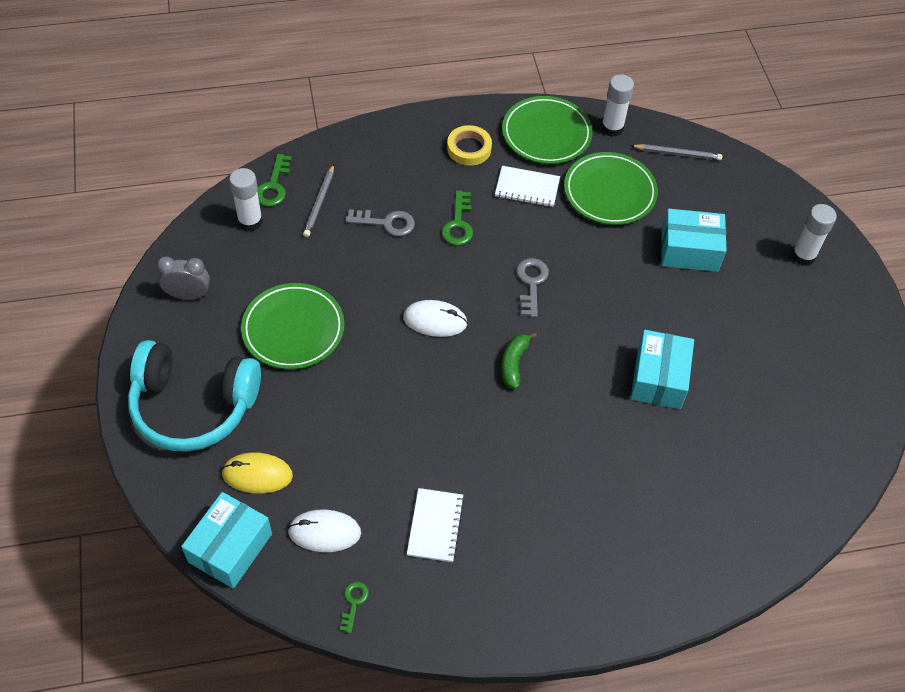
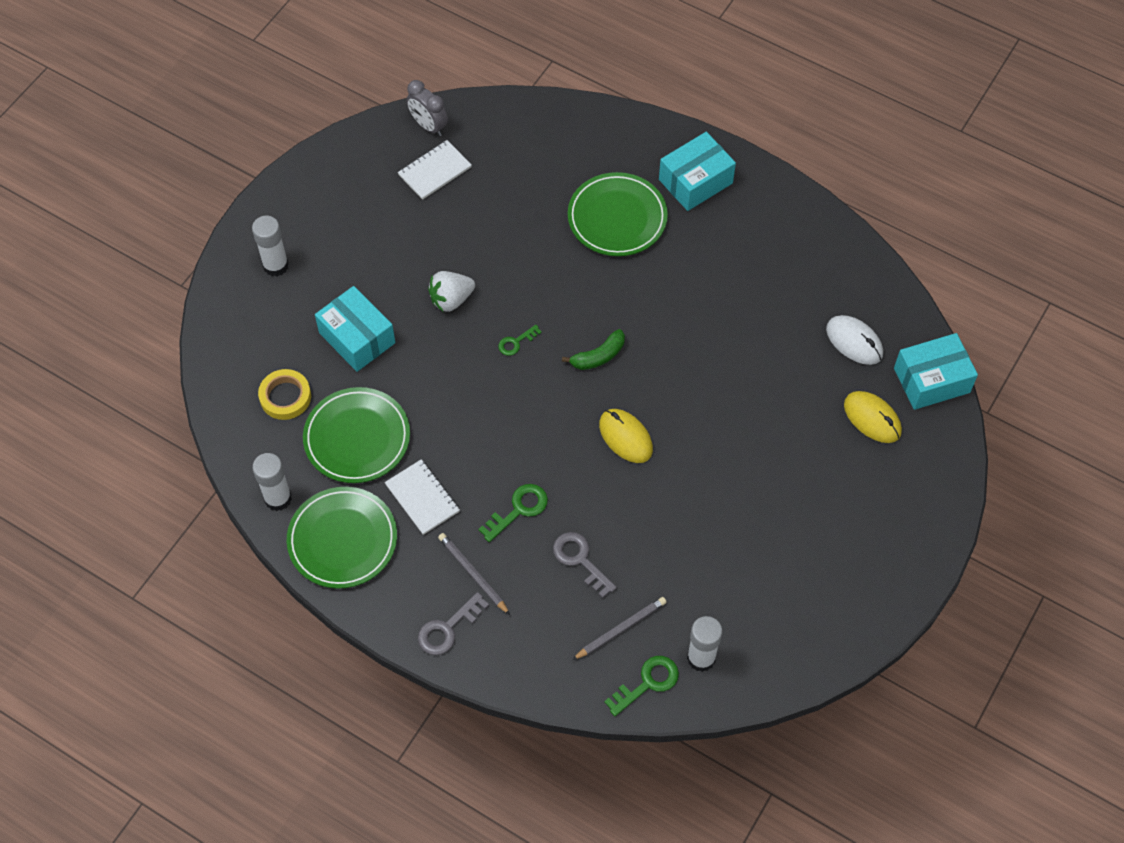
camera: 135 degrees left, 5 degrees up
(188, 295) = (814, 621): grey clock -> grey clock (428, 126)
(193, 405) = (882, 511): turquoise headphones -> none
(293, 329) = (749, 518): green plate -> green plate (617, 218)
(354, 603) = (871, 283): green key -> green key (516, 342)
(435, 320) = (625, 437): white mouse -> yellow mouse
(435, 526) = (771, 289): white notebook -> white notebook (434, 171)
(469, 148) = (429, 581): yellow tape -> yellow tape (285, 397)
(531, 283) = (515, 409): grey key -> grey key (448, 628)
(659, 379) = (503, 264): turquoise box -> turquoise box (695, 181)
(662, 324) = (451, 299): none -> white strawberry
(677, 154) = (255, 427): grey pencil -> grey pencil (473, 574)

